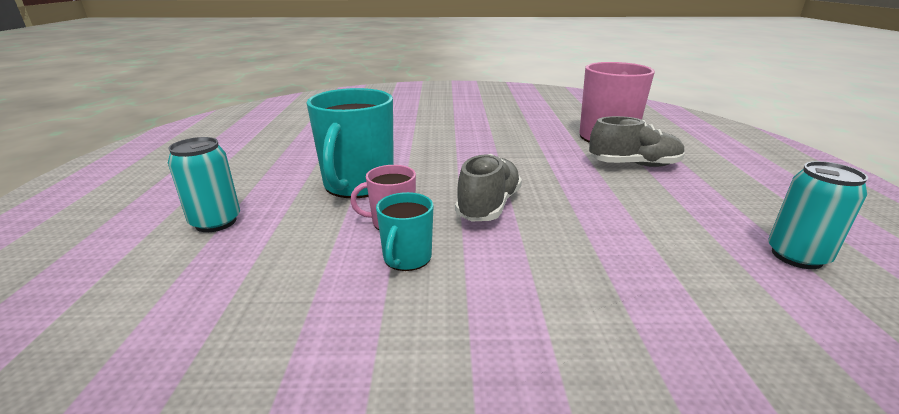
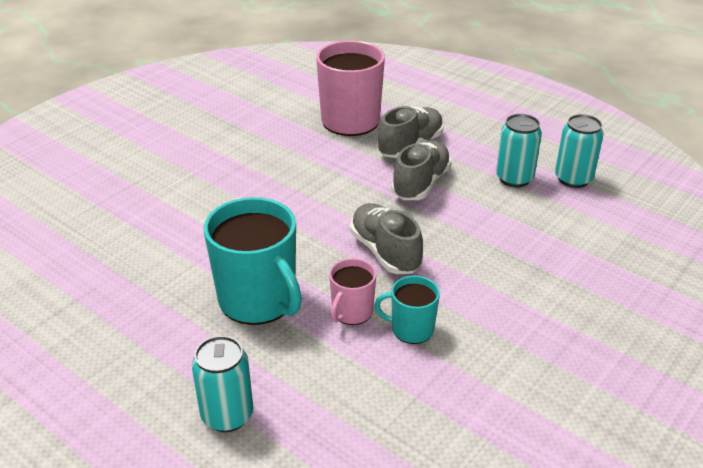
camera: 50 degrees left, 10 degrees up
(407, 258) = (411, 329): turquoise mug -> turquoise mug turned 135 degrees clockwise
(600, 186) = (421, 183): none -> grey shoe
(710, 223) = (514, 178): none -> turquoise can

